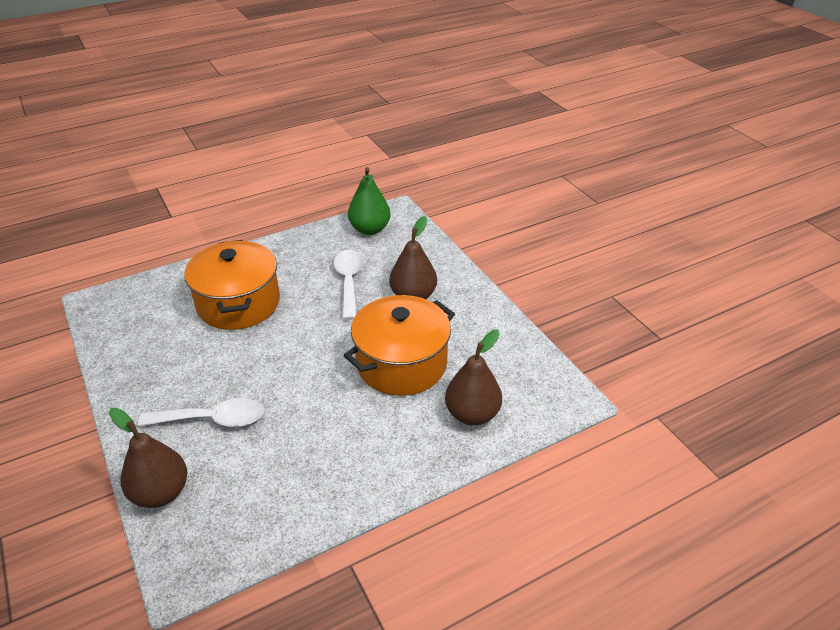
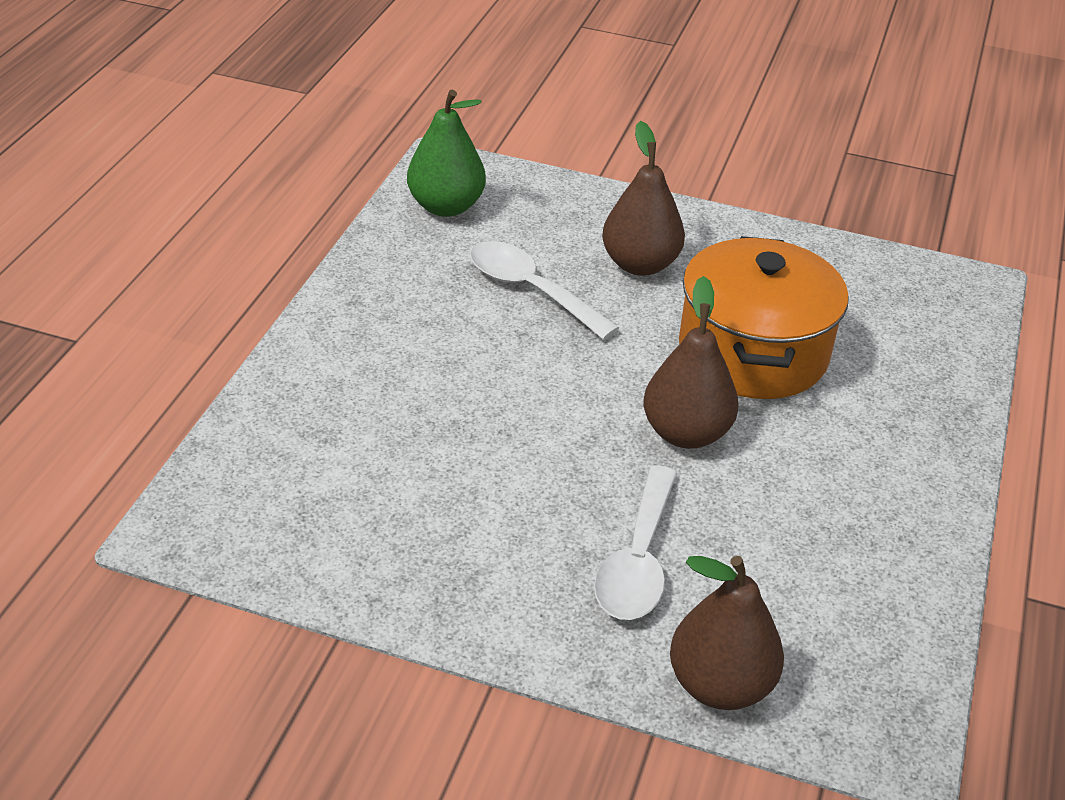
camera: 45 degrees left, 0 degrees up
(212, 419) = (638, 561): white spoon -> white spoon turned 150 degrees clockwise
(238, 303) = (422, 401): orange pot -> none
(472, 414) = (908, 361): brown pear -> brown pear (686, 433)

